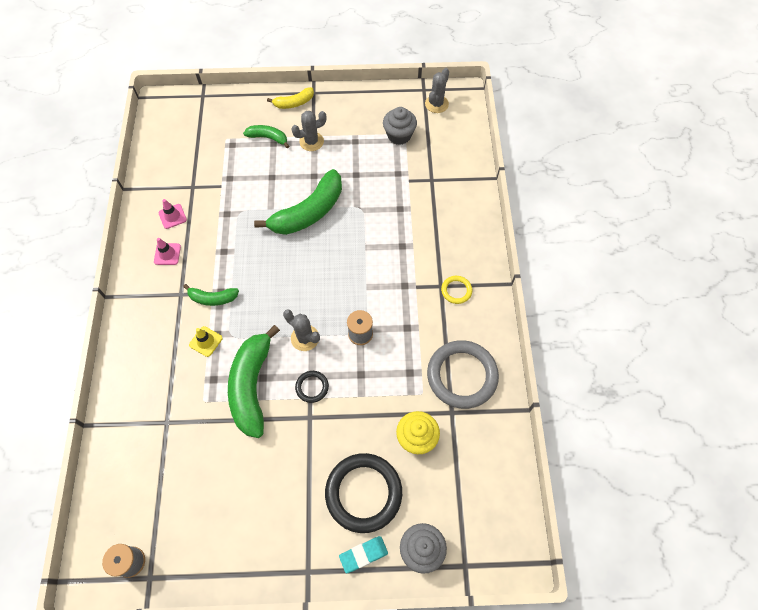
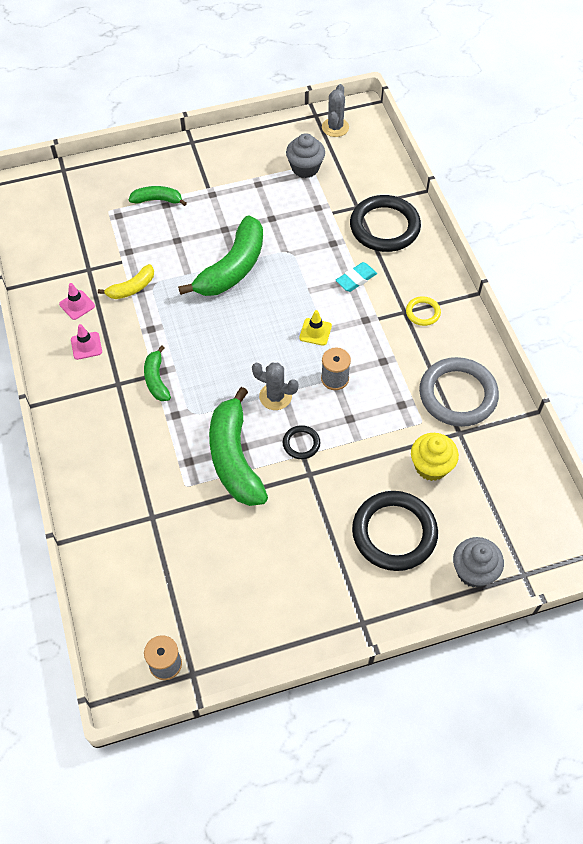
camera: 15 degrees left, 5 degrees down
(205, 341) = (165, 425): yellow traffic cone -> yellow traffic cone (315, 332)
(213, 298) = (156, 380): green banana -> green banana turned 90 degrees clockwise
(294, 103) = (173, 157): yellow banana -> yellow banana (132, 288)
(311, 141) = (208, 194): grey cactus -> none
(363, 554) = (415, 591): turquoise eraser -> turquoise eraser (356, 279)
(449, 203) = (384, 227): none -> black ring

